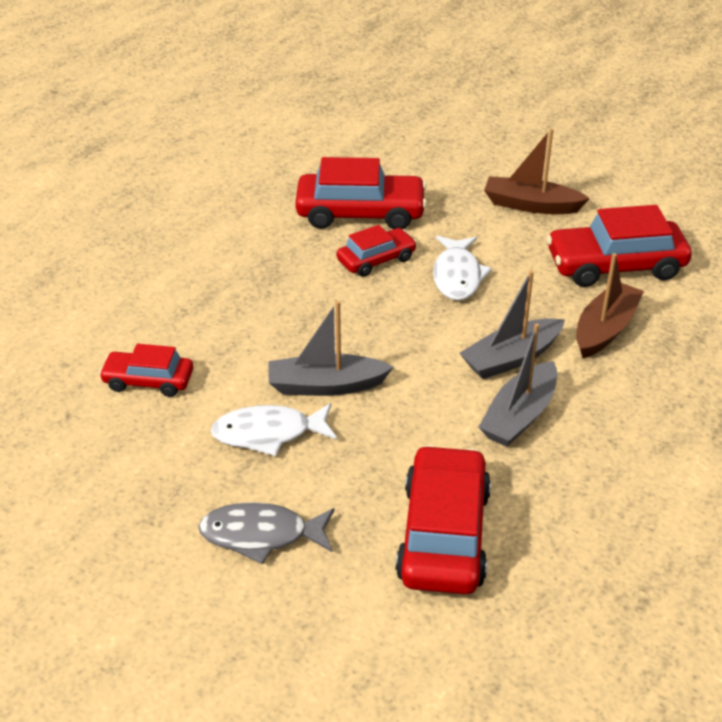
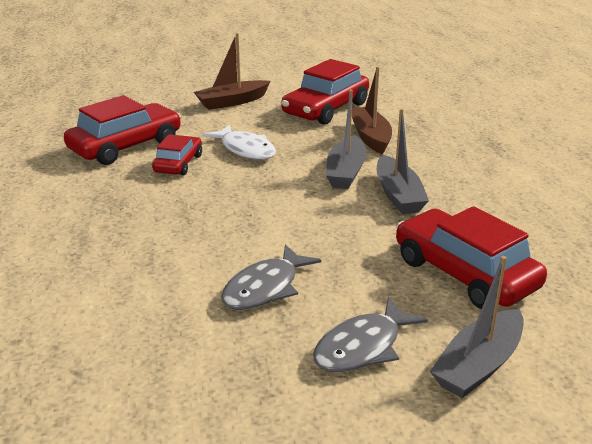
camera: 45 degrees left, 10 degrees down
(148, 381) = (115, 310): red car -> none
(268, 433) = (265, 288): white fish -> grey fish
(326, 385) = (258, 241): grey boat -> grey boat (478, 365)

